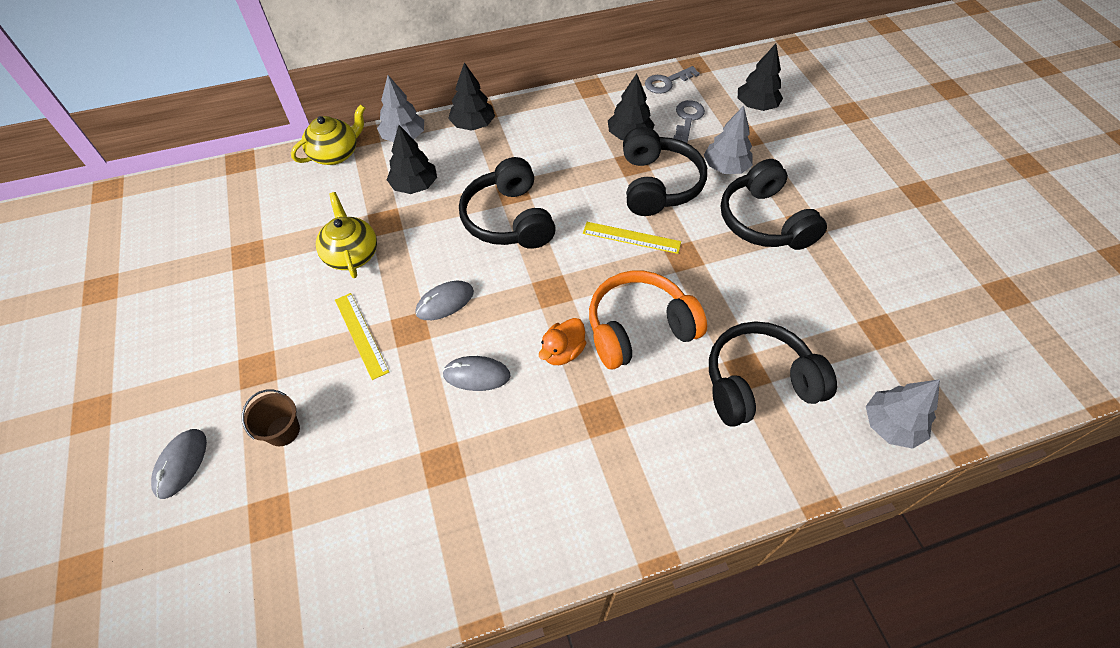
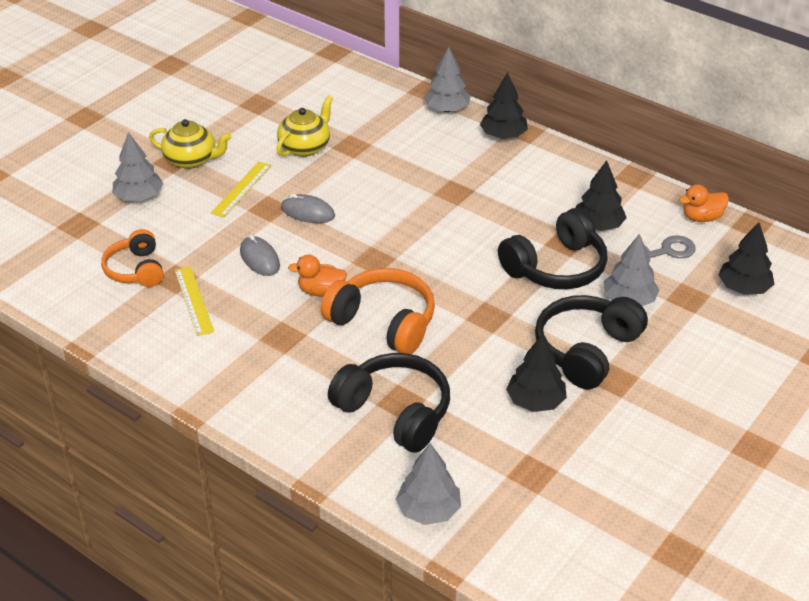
camera: 55 degrees right, 15 degrees down
(181, 464) = (82, 170): grey mouse -> none
(283, 431) = (139, 197): brown bucket -> grey tree
(335, 154) = (390, 88): yellow teapot -> yellow teapot (191, 160)
(397, 495) = (136, 270): none -> orange headphones
(414, 185) = (402, 141): black tree -> black tree (535, 401)
(509, 219) = (422, 204): black headphones -> none
(631, 237) = (476, 278): yellow ruler -> yellow ruler (193, 300)
(667, 82) = (702, 218): grey key -> orange duck

